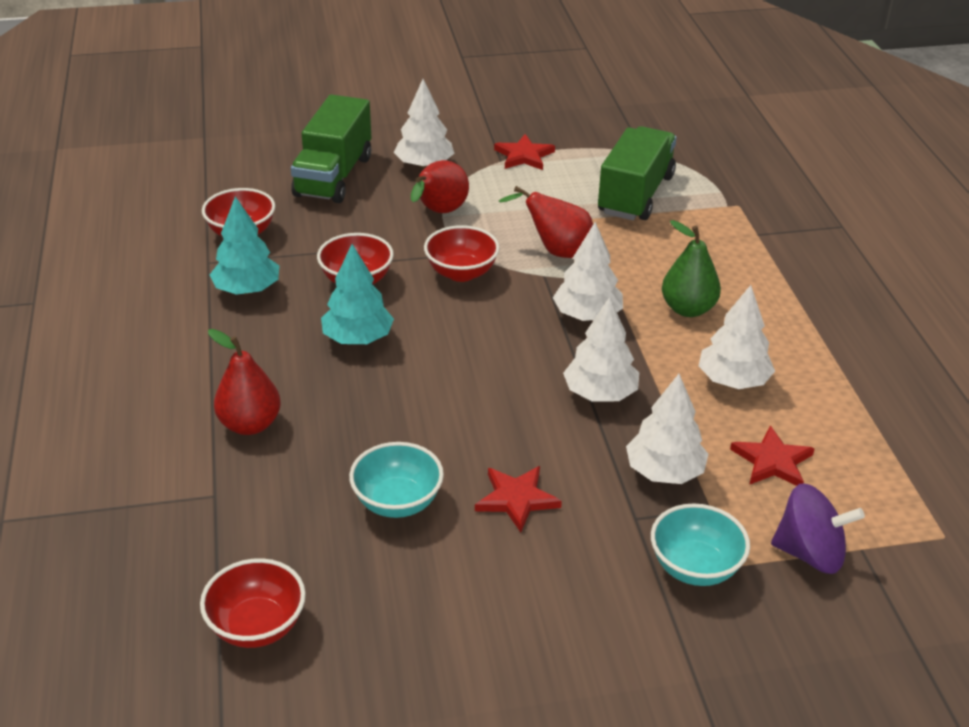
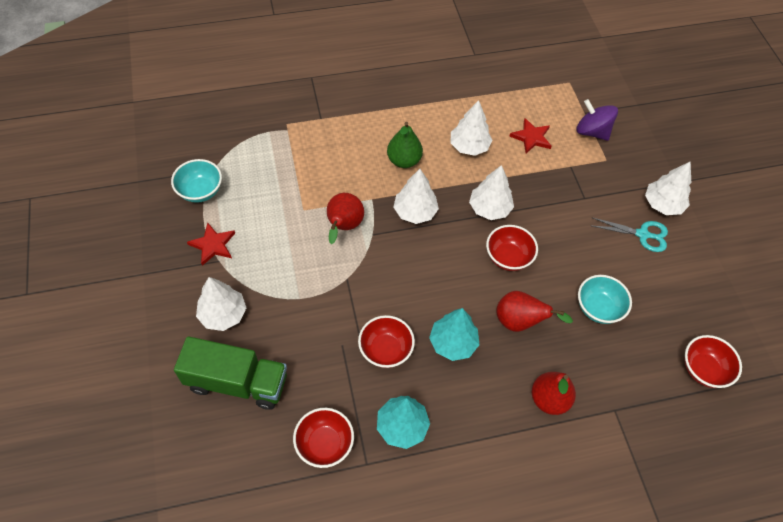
camera: 95 degrees left, 20 degrees up
(439, 212) = (294, 300): red pear -> red pear (520, 322)
(461, 273) = (372, 283): red bowl -> red bowl (508, 257)
(516, 499) = (583, 250): red star -> none
(553, 591) = (642, 234): none -> turquoise scissors
(635, 195) = (272, 178): green truck -> none
(664, 472) = (548, 183): white tree -> white tree (662, 204)
(695, 567) = (612, 176): turquoise bowl -> turquoise bowl (200, 191)
(810, 553) = (592, 131): purple spinning top -> purple spinning top turned 60 degrees counterclockwise

